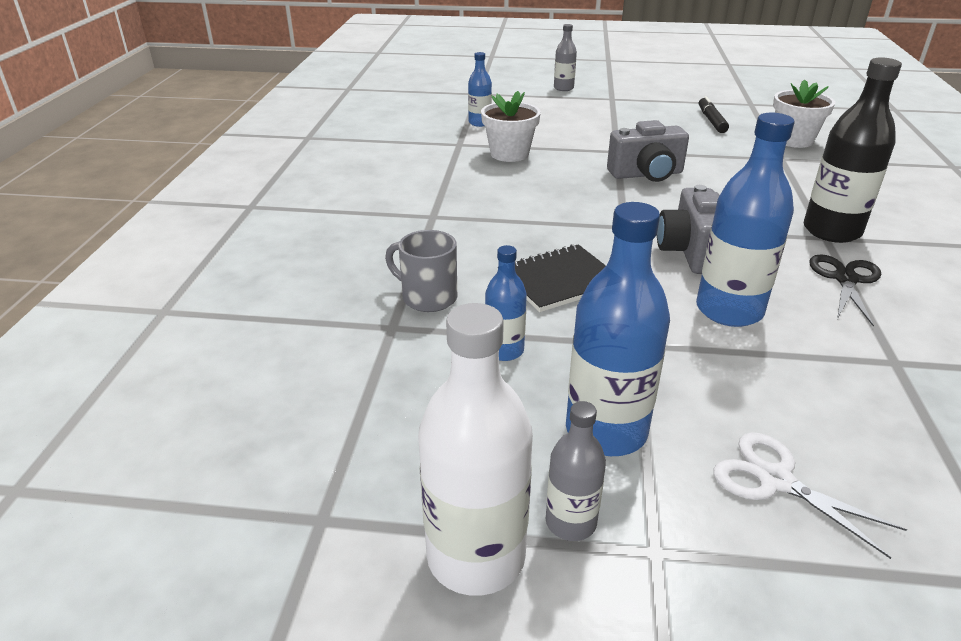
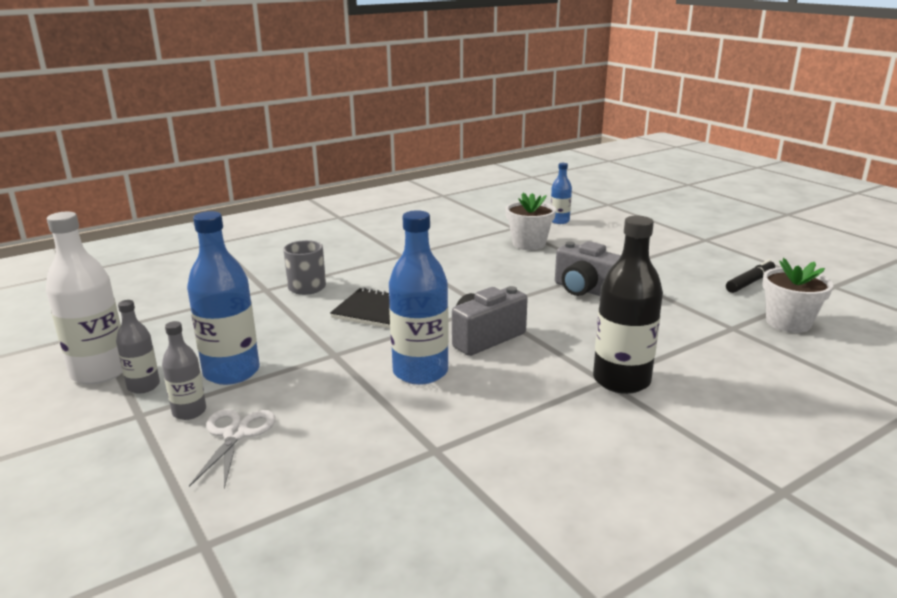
camera: 50 degrees right, 10 degrees down
(504, 351) = (278, 322): blue bottle -> none
(563, 88) = (684, 221): grey bottle -> grey bottle (189, 411)
(845, 279) = (540, 404): black scissors -> none

